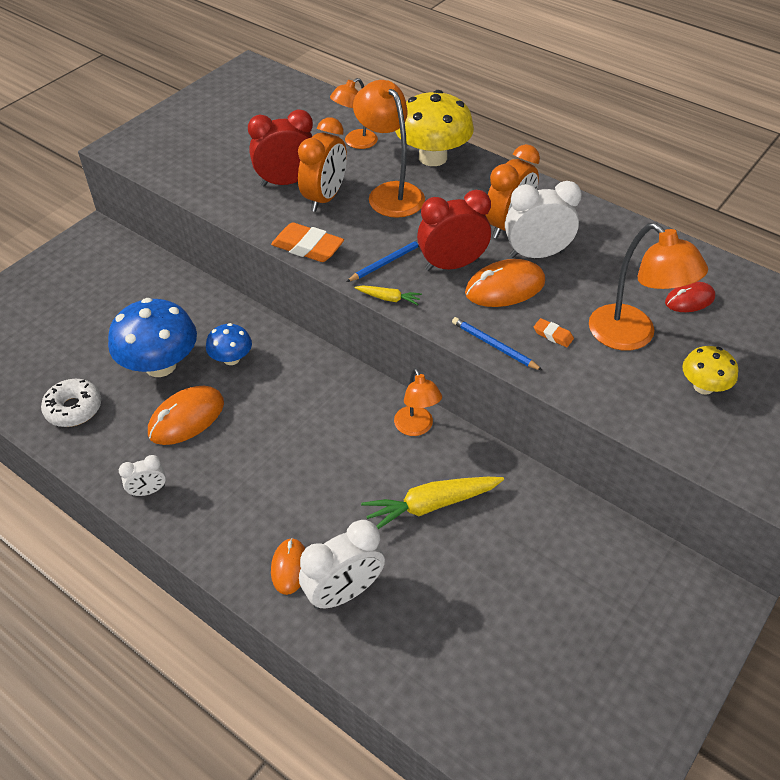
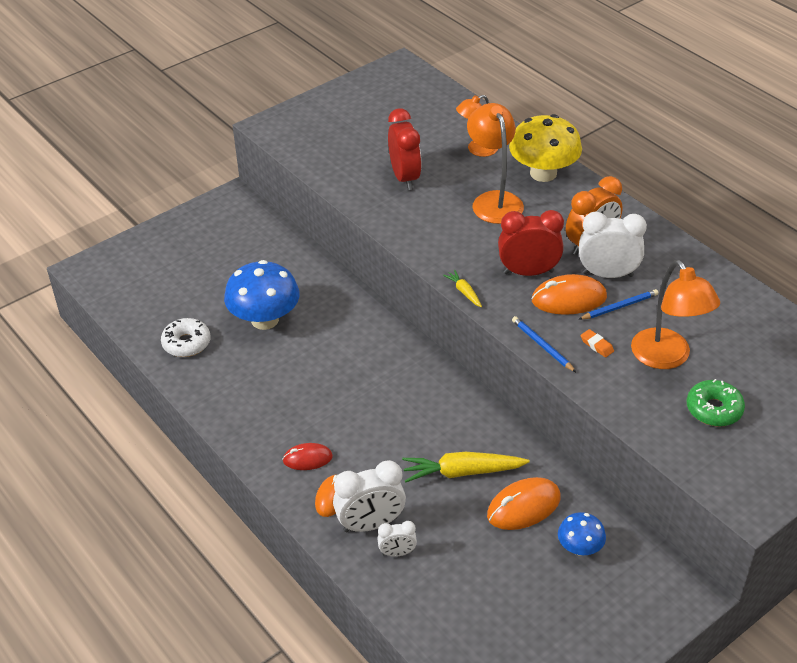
camera: 15 degrees right, 5 degrees down
(148, 491) = (233, 418): white clock -> white clock (397, 553)
(186, 418) = (276, 367): orange mouse -> orange mouse (523, 506)
(231, 359) = (326, 324): blue mushroom -> blue mushroom (579, 548)
(286, 182) = (404, 177): red clock -> red clock turned 75 degrees clockwise
(307, 247) = (407, 238): orange eraser -> none
(325, 198) = (434, 197): orange clock -> none
(387, 262) = (473, 260): blue pencil -> blue pencil (619, 307)
(388, 298) = (464, 292): yellow carrot -> yellow carrot turned 150 degrees counterclockwise
(416, 427) = (469, 408): orange lamp -> none
(689, 300) = (732, 335): red mouse -> red mouse (307, 458)
(703, 386) = (714, 409): yellow mushroom -> green donut

